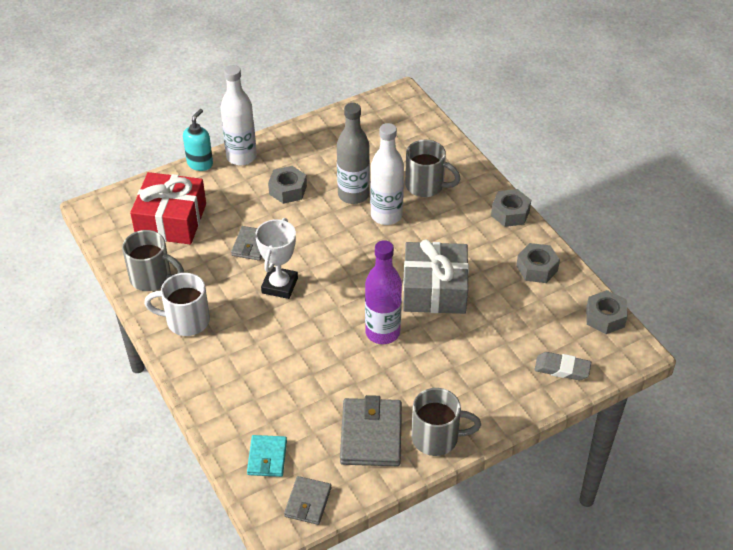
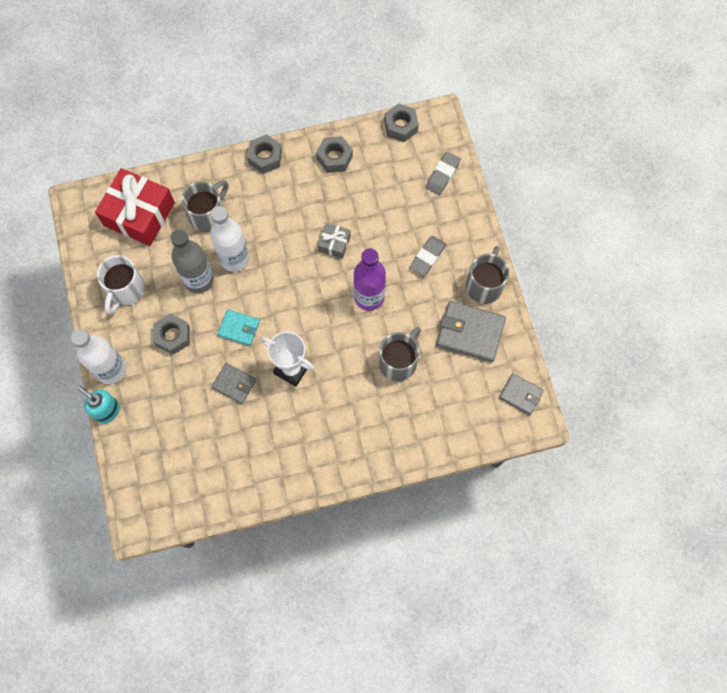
camera: 75 degrees left, 25 degrees up
(152, 278) = (248, 480): grey mug -> grey mug (398, 361)
(171, 220) = (178, 451): red gift -> red gift (139, 214)
(186, 321) = (309, 457): white mug -> white mug (126, 290)
(267, 458) = (472, 417): turquoise wallet -> turquoise wallet (239, 328)
(434, 290) = (334, 243): grey gift -> grey gift, size x0.48
(451, 375) = (427, 257): none -> grey eraser

